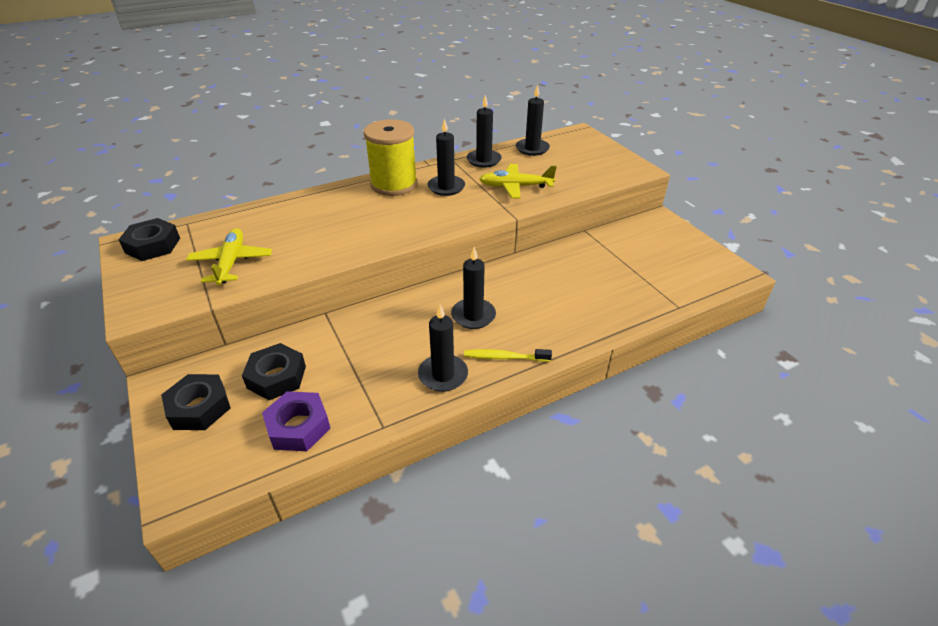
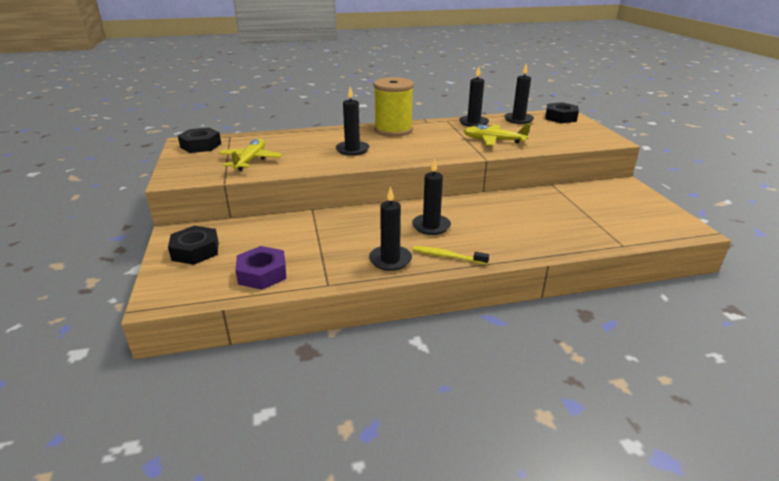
camera: 15 degrees right, 10 degrees down
(276, 377) = (259, 241): black nut -> black nut (560, 117)
(446, 187) = (435, 135): black candle -> black candle (352, 150)

